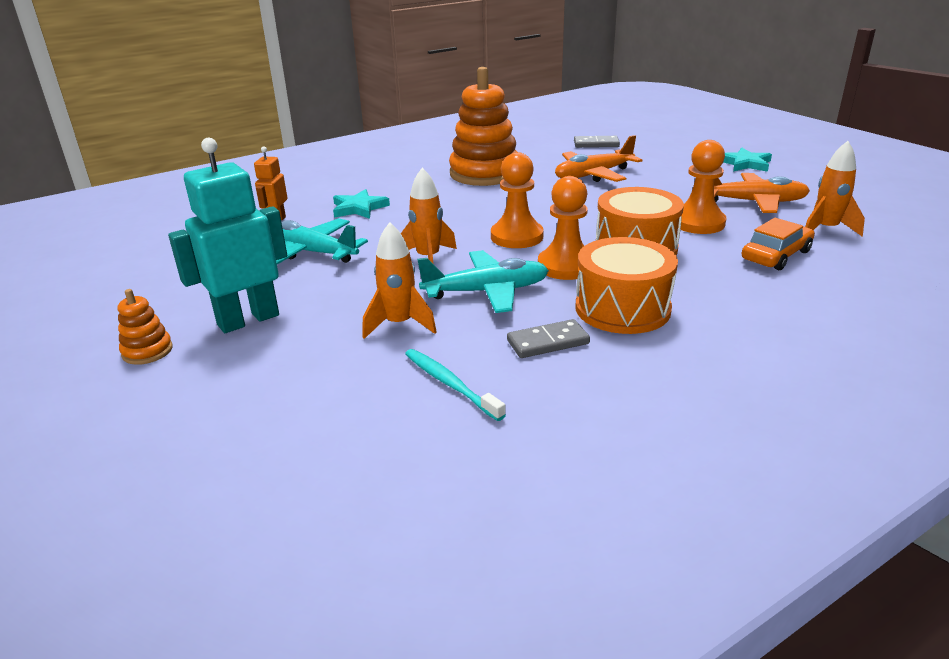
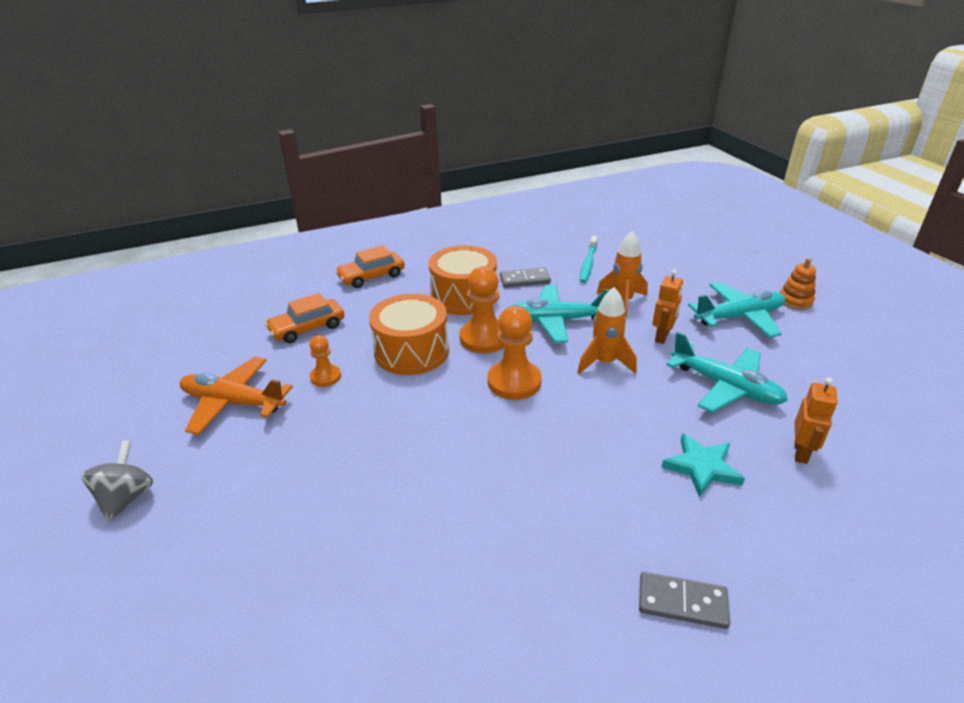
camera: 170 degrees left, 5 degrees up
(248, 320) = (739, 317): turquoise robot -> turquoise plane
(358, 288) = (662, 337): none -> orange robot
(450, 384) = (588, 264): turquoise toothbrush -> turquoise toothbrush turned 45 degrees clockwise
(484, 173) = (519, 542): orange stacking toy -> none
(593, 175) = (359, 503): orange plane -> none
(596, 144) = (272, 638): grey domino -> grey domino (682, 603)
(698, 223) = (325, 377): orange pawn -> orange pawn, size x0.57
(745, 163) = (126, 498): turquoise star -> grey spinning top
(784, 323) = (371, 276): none -> orange car
(826, 229) = (226, 351): orange rocket -> none

